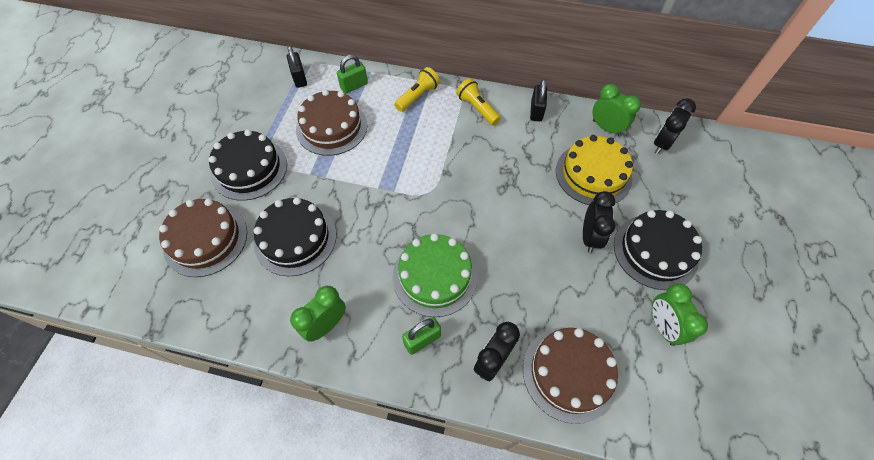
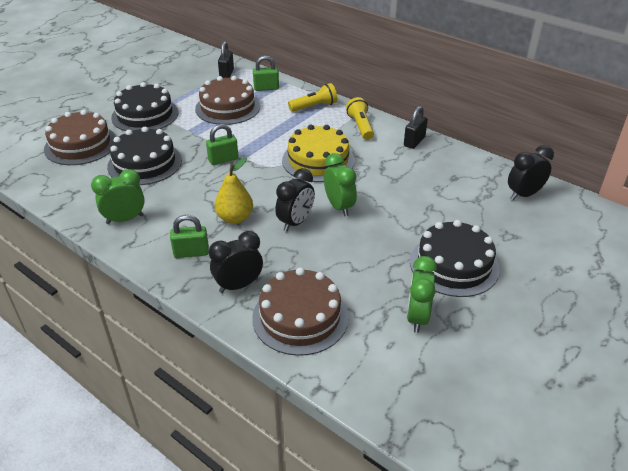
camera: 25 degrees right, 20 degrees down
(374, 202) = (223, 159): none -> green padlock
(435, 276) = (235, 218): green cake -> yellow pear
(589, 237) = (396, 236): black clock -> black clock (295, 222)
(593, 174) = (435, 196): yellow cake -> yellow cake (318, 160)
(606, 128) = (474, 169): green clock -> green clock (339, 207)

